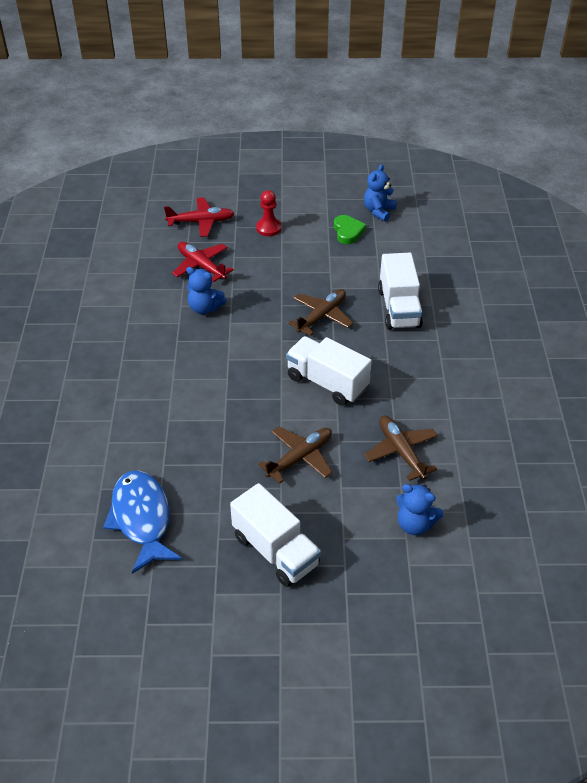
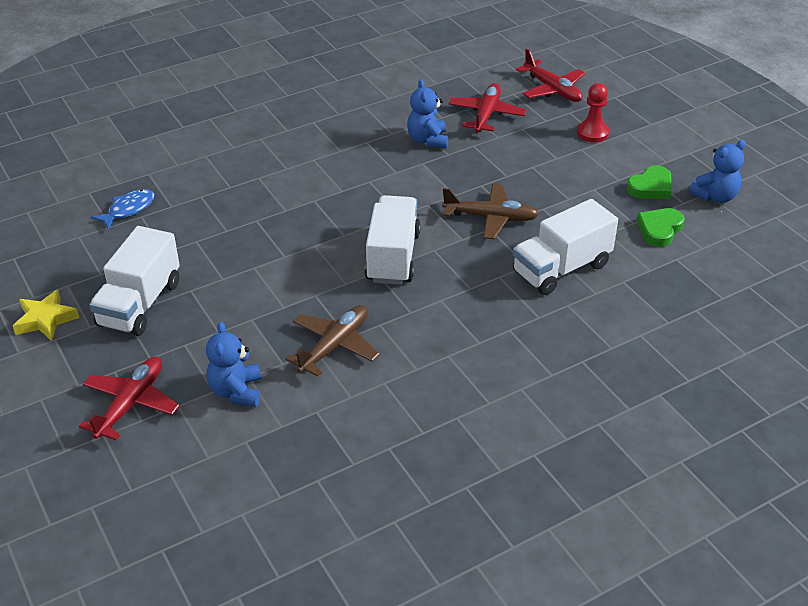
camera: 60 degrees right, 5 degrees down
(142, 519) = (128, 209): blue fish -> blue fish, size x0.55
(251, 622) = (45, 319): none -> yellow star
(300, 458) = (271, 276): brown plane -> none
(378, 211) = (715, 196): blue teddy bear -> blue teddy bear turned 150 degrees clockwise
(390, 594) = (131, 404): none -> red plane
(392, 249) = (659, 229): none -> green heart

